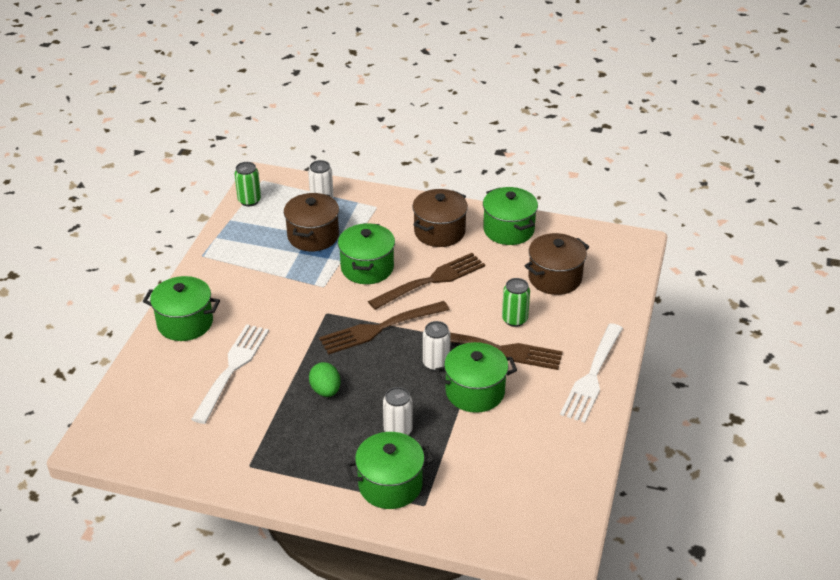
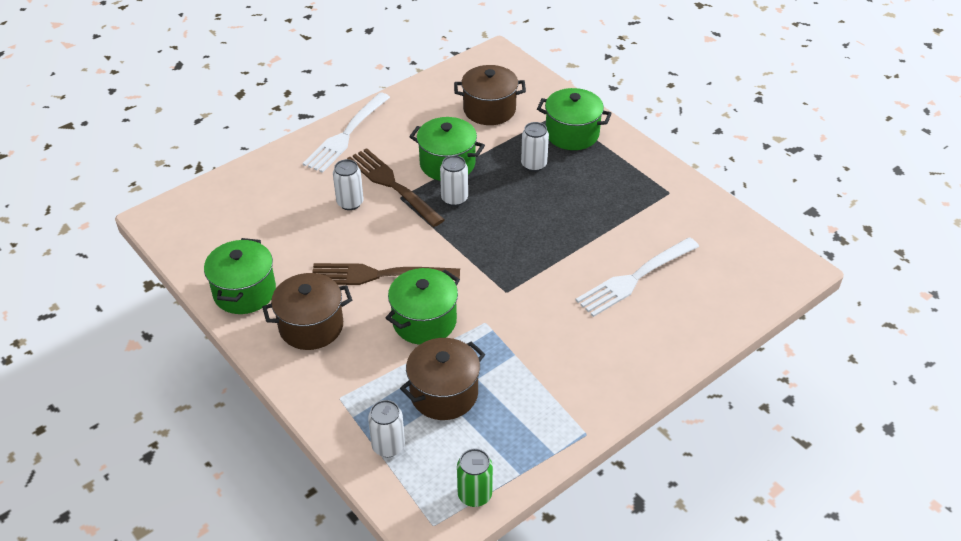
camera: 145 degrees left, 5 degrees up
(185, 323) = (653, 351): green pot -> none
(325, 390) = (565, 220): green egg -> none
(381, 328) = (470, 252): brown fork -> none
(514, 319) = (350, 203): green can -> white can
(555, 278) = (270, 221): brown pot -> brown pot (489, 110)
(592, 375) = (346, 134): white fork -> white fork turned 150 degrees clockwise

